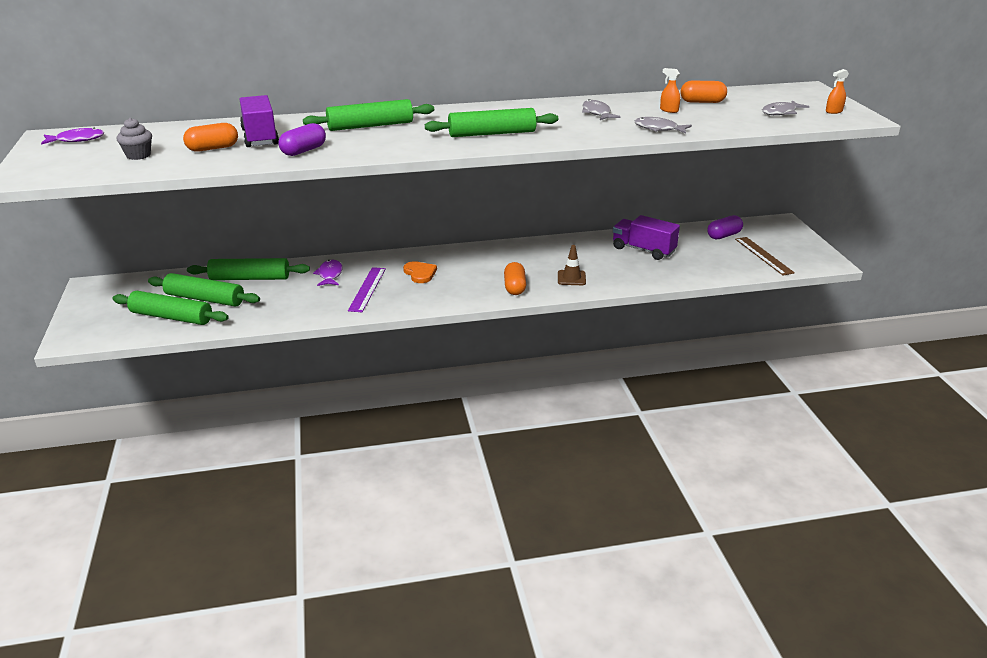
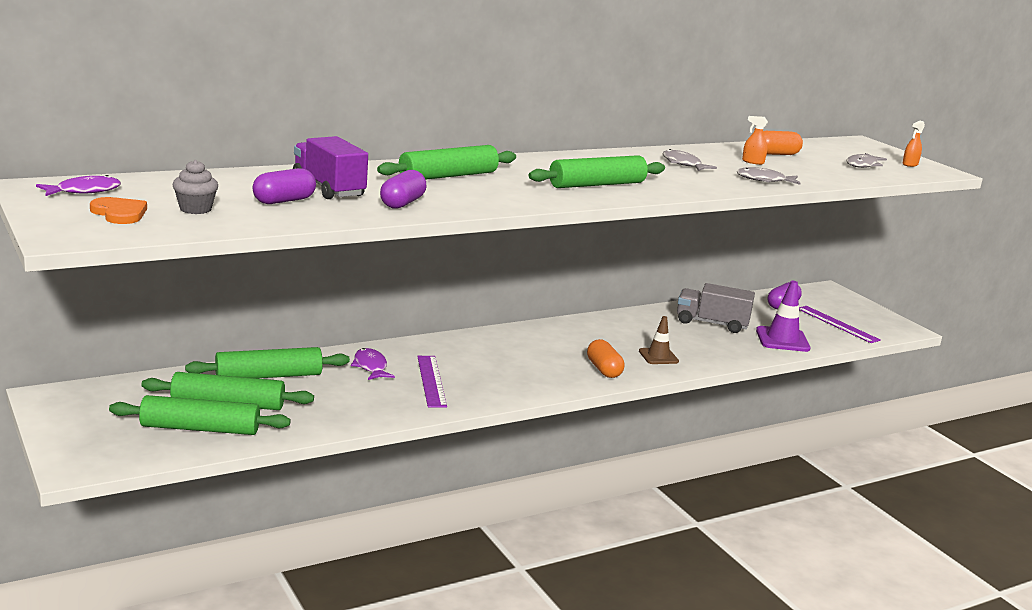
camera: 20 degrees left, 10 degrees down
(213, 148) = (284, 201): orange capsule -> purple capsule
(420, 273) = (481, 360): orange heart -> orange heart (119, 213)
(643, 250) = (712, 323): purple truck -> grey truck
(698, 268) = (782, 340): none -> purple traffic cone
(763, 255) = (837, 324): brown ruler -> purple ruler

